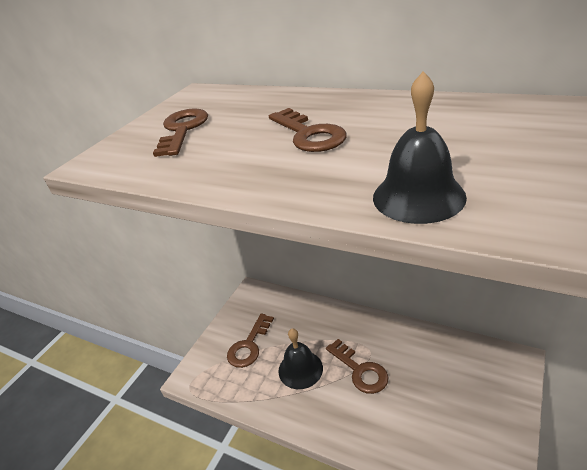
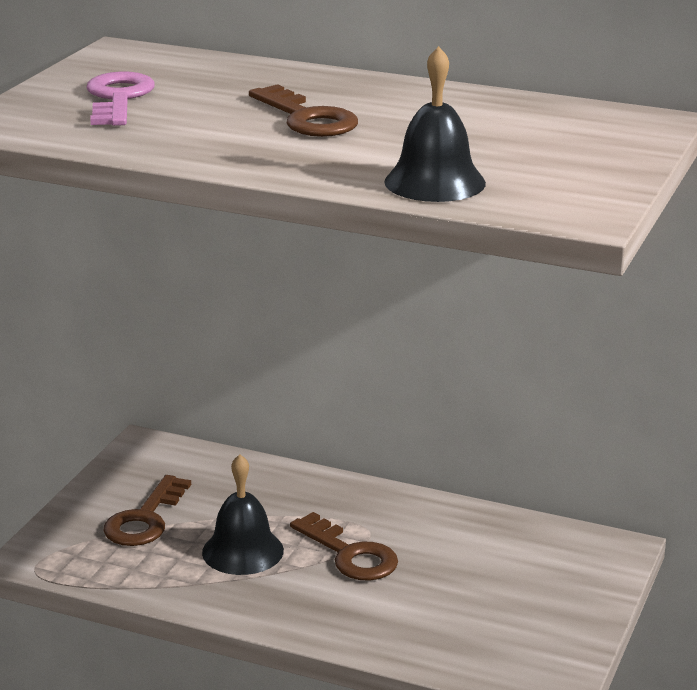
camera: 10 degrees left, 10 degrees down
(182, 130) = (118, 98): brown key -> pink key

